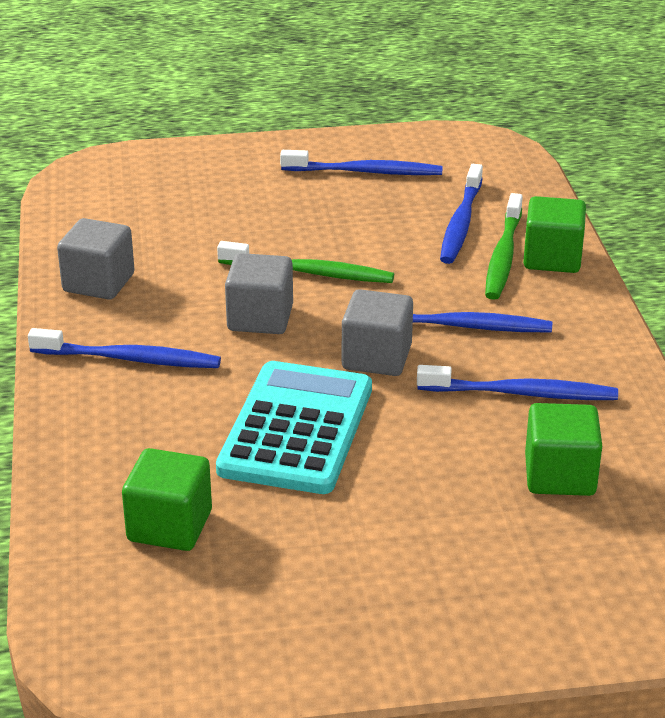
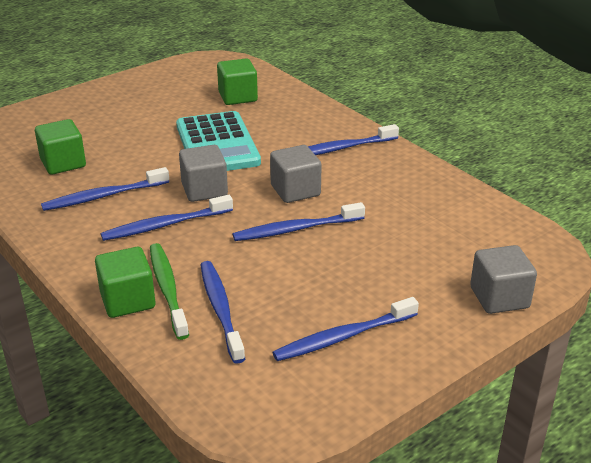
camera: 150 degrees right, 0 degrees up
(98, 283) = (415, 180): grey cube -> grey cube (499, 297)
(309, 272) = (296, 229): green toothbrush -> blue toothbrush

